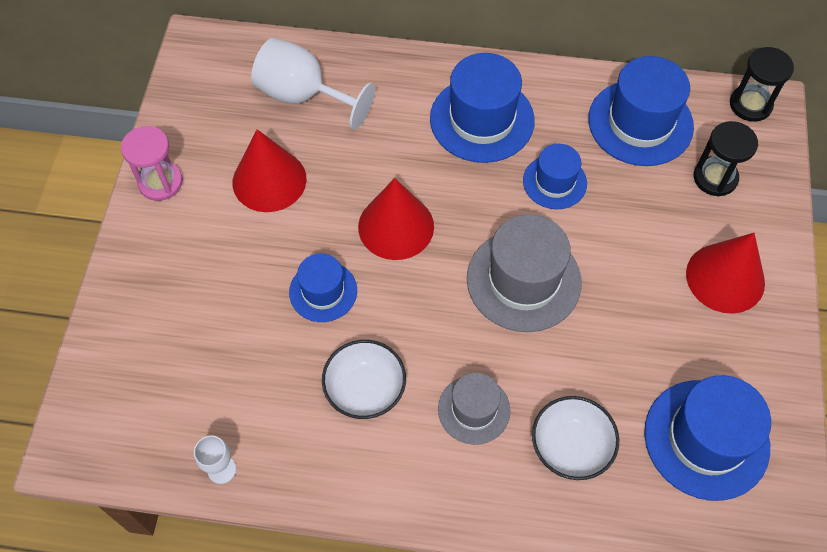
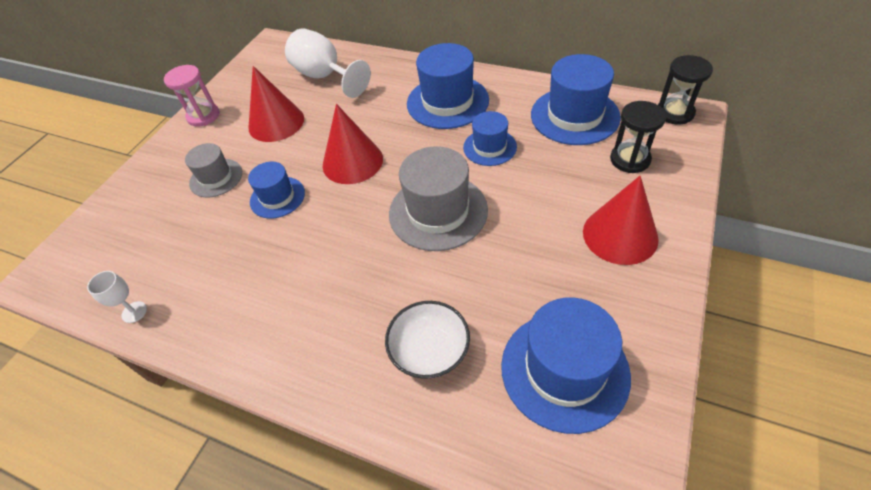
camera: 20 degrees right, 10 degrees down
(365, 389) = (274, 271): white bowl -> none
(474, 409) = (356, 303): grey hat -> grey hat (216, 178)

